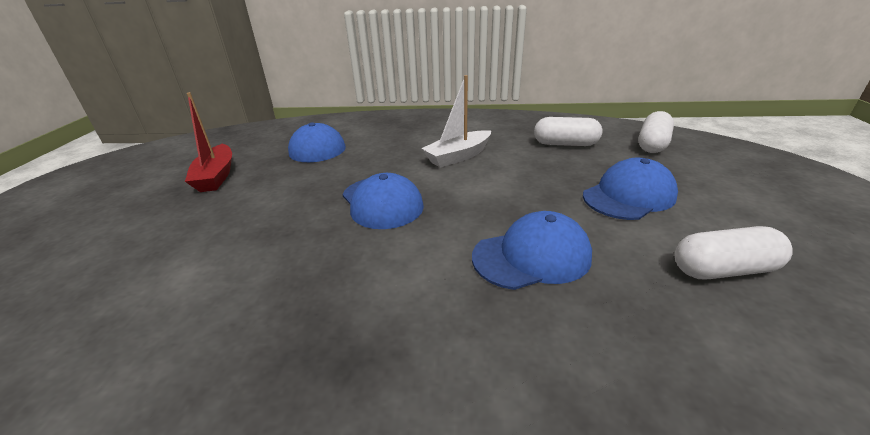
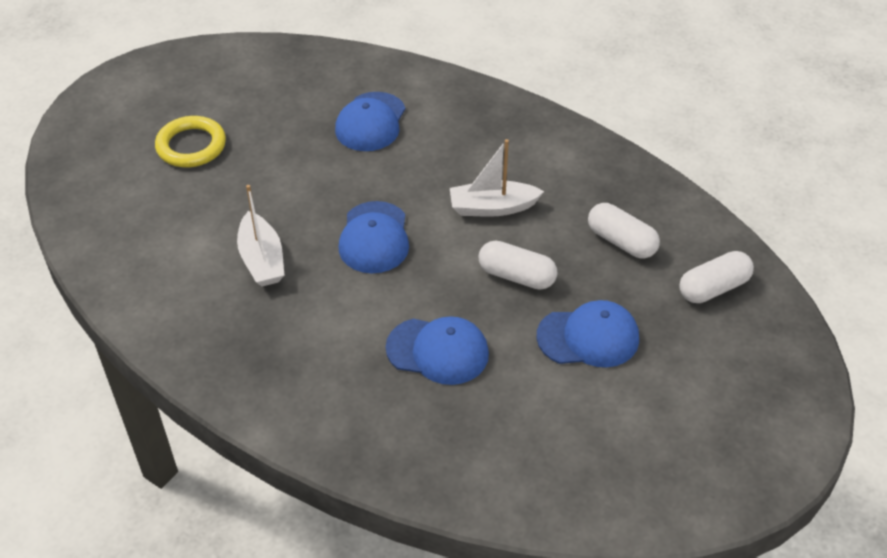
camera: 30 degrees right, 15 degrees up
(145, 204) = (191, 146): none -> yellow ring
(216, 176) = (258, 131): red boat -> none
(275, 258) = (262, 260): none -> white boat
(723, 270) = (558, 432): white capsule -> white capsule (516, 276)

